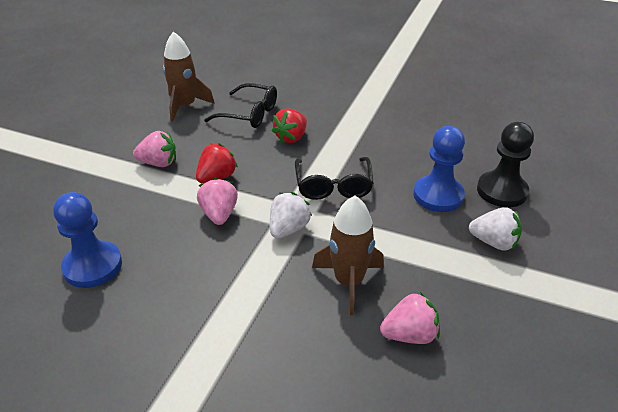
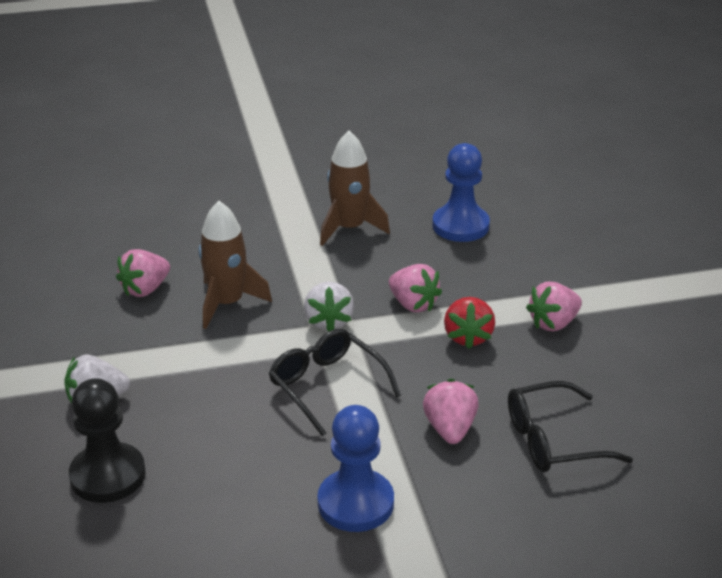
camera: 145 degrees right, 5 degrees down
(185, 106) = (654, 410): brown rocket -> brown rocket (349, 228)
(291, 137) = (450, 429): red strawberry -> pink strawberry
(438, 195) = (190, 431): blue pawn -> blue pawn (355, 503)

